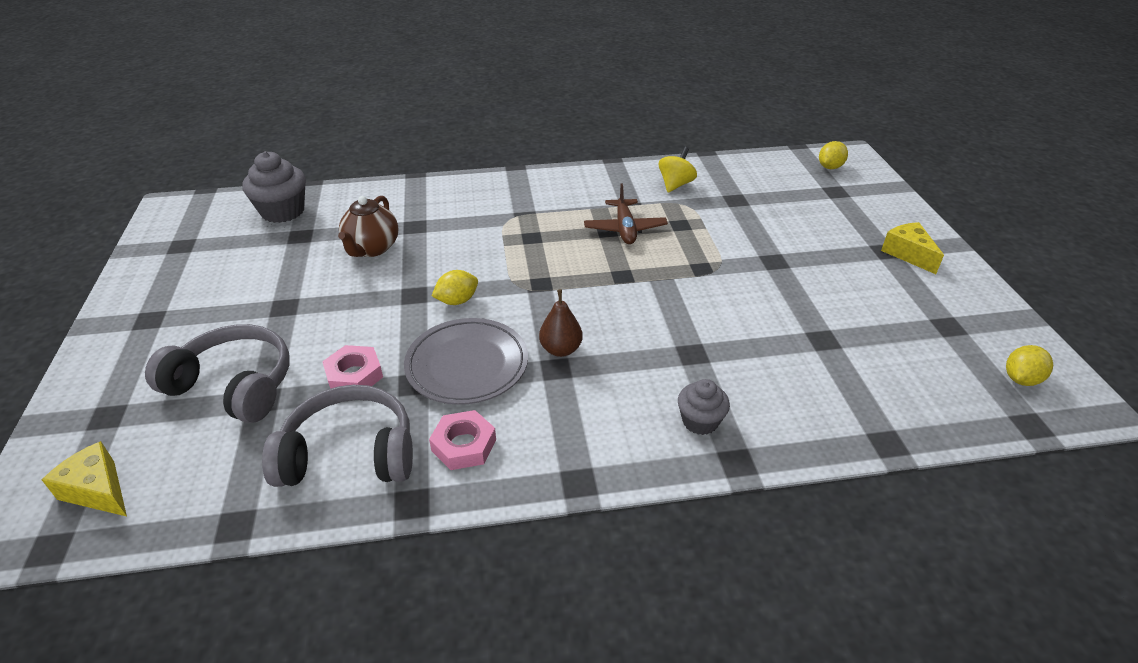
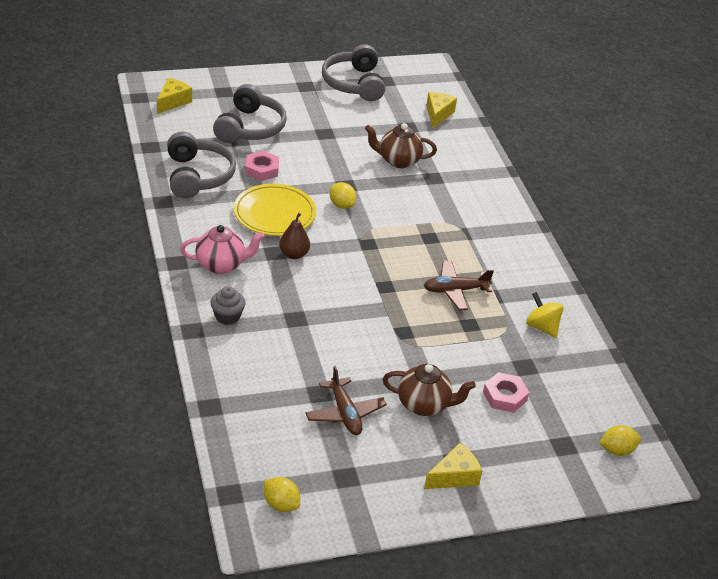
camera: 80 degrees right, 0 degrees up
(171, 273) = (354, 83): none -> grey headphones
(283, 211) = (438, 114): grey cupcake -> yellow cheese
(464, 445) = (205, 217): pink nut -> pink nut (505, 396)
(467, 365) = (274, 214): grey plate -> yellow plate
(585, 426) = (221, 265): none -> pink teapot
(675, 184) = (542, 327): yellow spinning top -> yellow spinning top turned 150 degrees counterclockwise
(814, 264) = (424, 405): none -> brown teapot
(830, 167) = (617, 450): yellow lemon -> yellow lemon turned 45 degrees counterclockwise
(850, 321) = (345, 413): none -> brown plane

